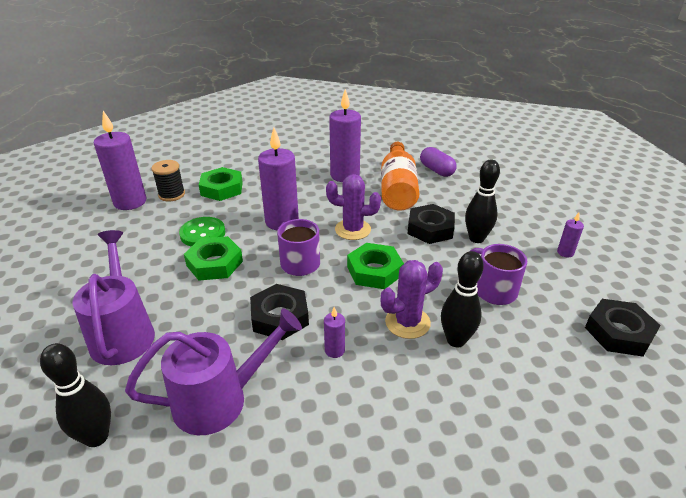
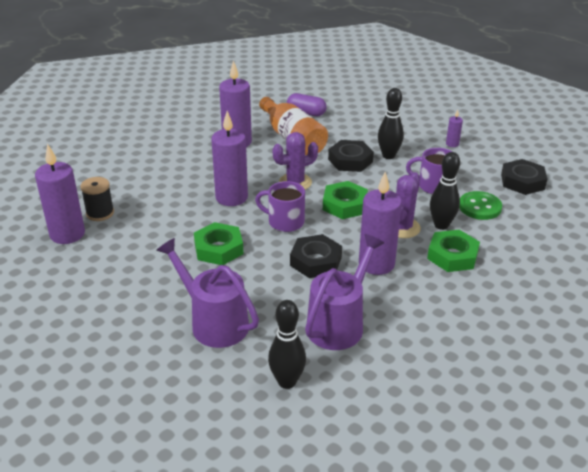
camera: 35 degrees left, 0 degrees up
(203, 233) = (176, 232): green button -> green button (480, 207)
(222, 189) = (141, 191): green nut -> green nut (452, 256)
(334, 350) = (376, 264): purple candle -> purple candle, size x2.24

